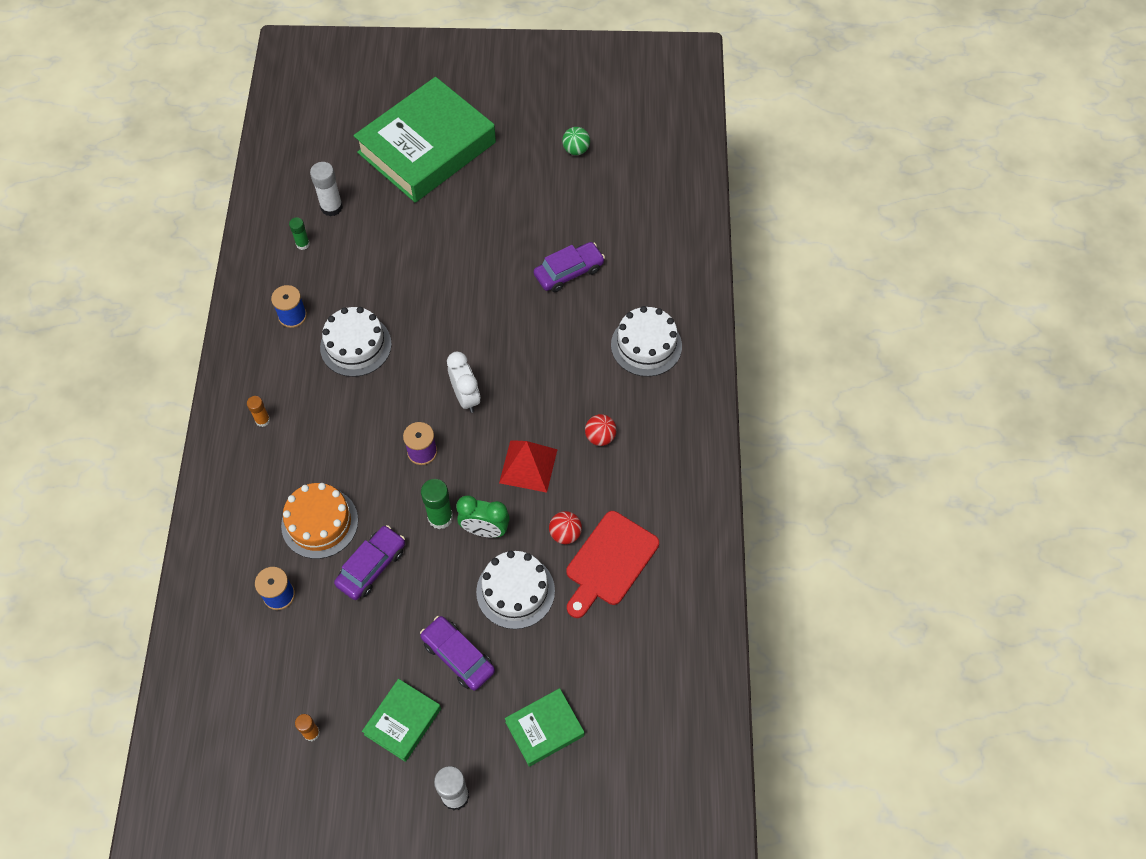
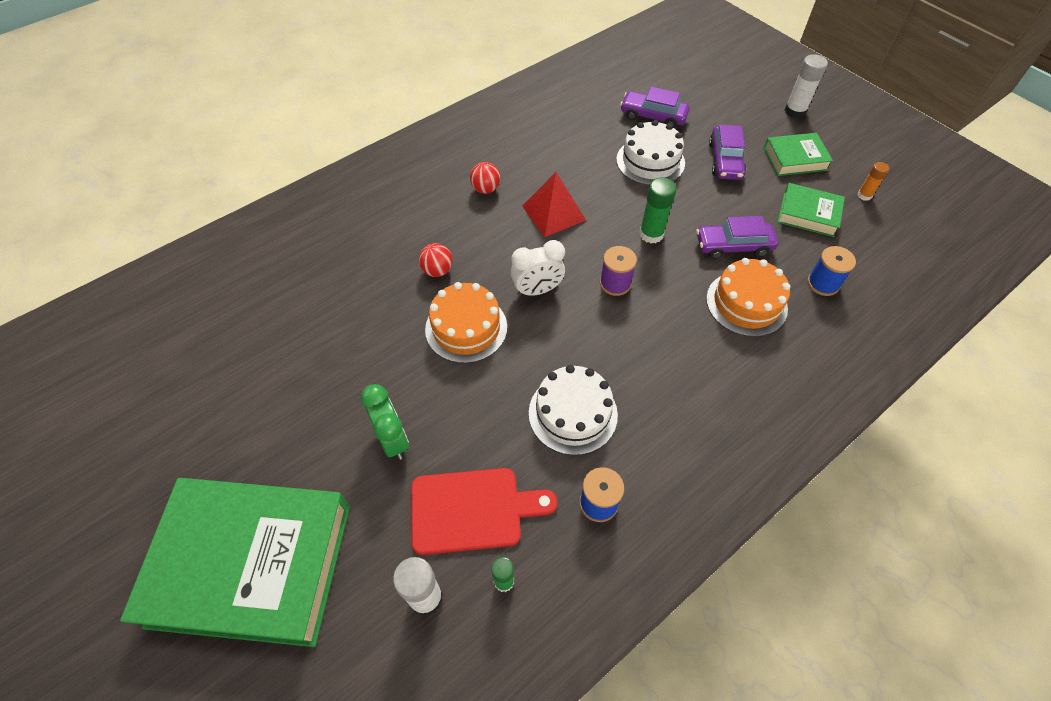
camera: 130 degrees left, 5 degrees down
(262, 420) = (722, 424): orange glue stick -> none
(466, 397) = (537, 290): white clock -> white clock turned 135 degrees counterclockwise
(477, 332) = (466, 328): none -> orange cake
(485, 530) = (629, 203): green clock -> green clock (392, 440)
(544, 729) = (710, 99): green book -> green book (808, 214)
(565, 534) = (581, 162): red ball -> red ball (437, 270)
(569, 272) = (337, 306): purple car -> purple car (653, 116)
(576, 150) = (161, 403): green ball -> none
(609, 562) = (575, 131): red cutting board -> red cutting board (472, 510)
(646, 345) = (374, 211): white cake -> none

